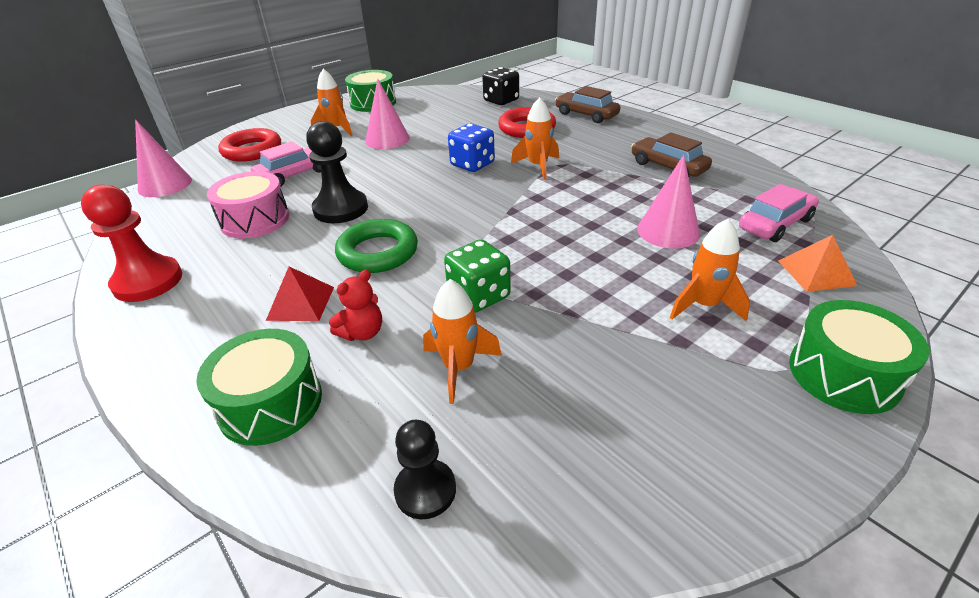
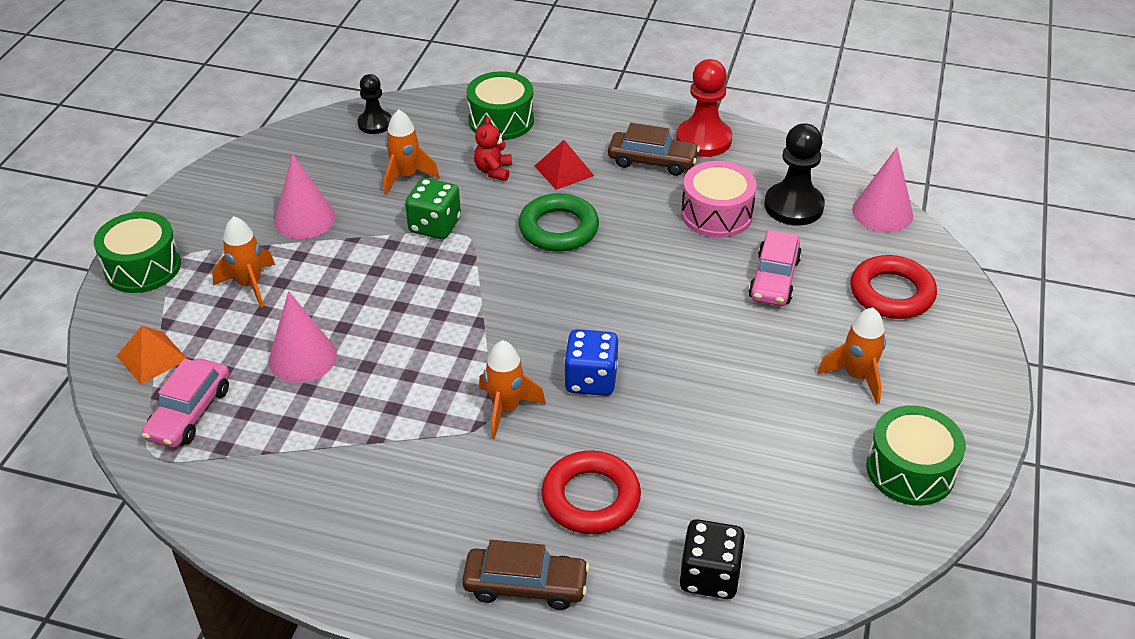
camera: 145 degrees right, 5 degrees up
(341, 209) = (655, 257): black pawn -> black pawn (793, 206)
(387, 139) = (758, 385): pink cone -> pink cone (304, 219)
(668, 167) = (336, 478): brown car -> brown car (652, 161)

